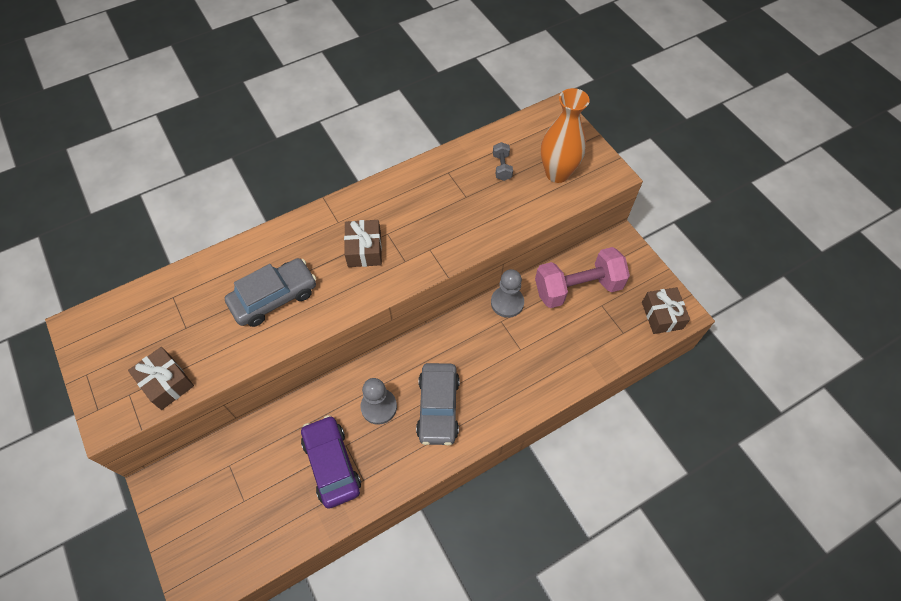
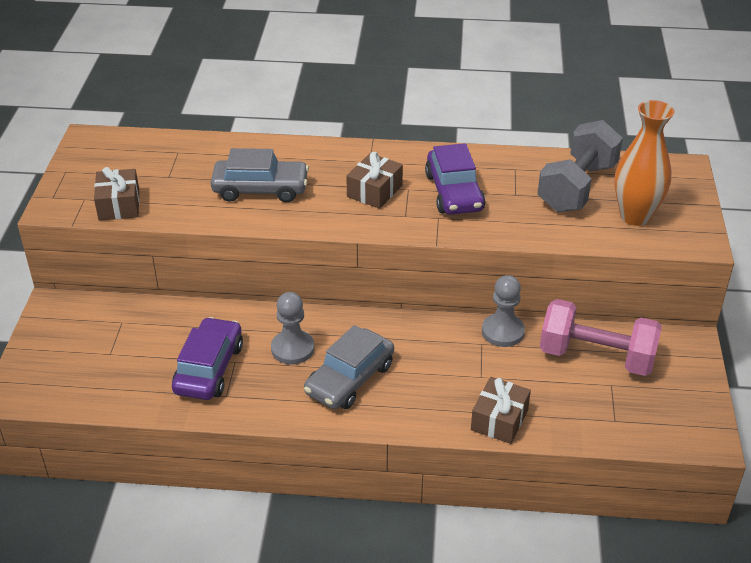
camera: 35 degrees right, 20 degrees down
(423, 218) = (454, 192): none -> purple car
(502, 167) = (577, 187): grey dumbbell -> grey dumbbell, size x2.34
(662, 315) = (678, 428): brown gift -> brown gift (499, 420)

